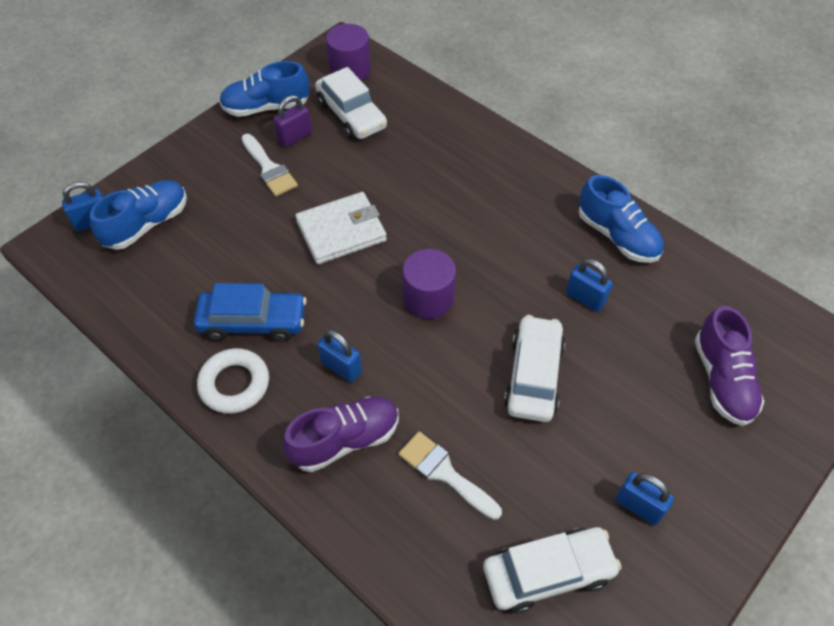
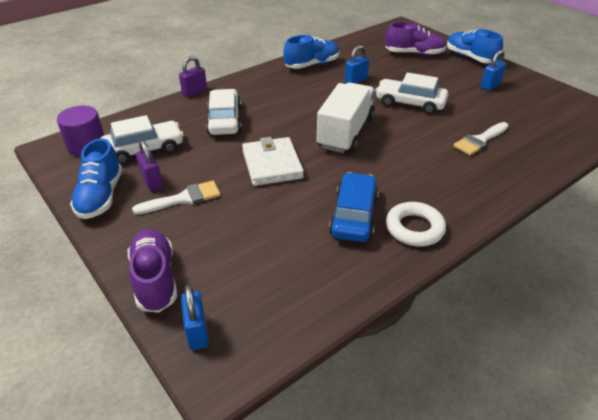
camera: 80 degrees left, 15 degrees down
(147, 224) = (219, 285): blue shoe -> blue shoe (470, 58)
(341, 367) = (400, 174): blue padlock -> none
(345, 440) = (460, 177): purple shoe -> purple shoe (155, 279)
(428, 298) = (345, 132): purple cylinder -> white truck
(490, 124) = (194, 92): none -> purple padlock
(548, 573) = (535, 115): white car -> white car (224, 120)

